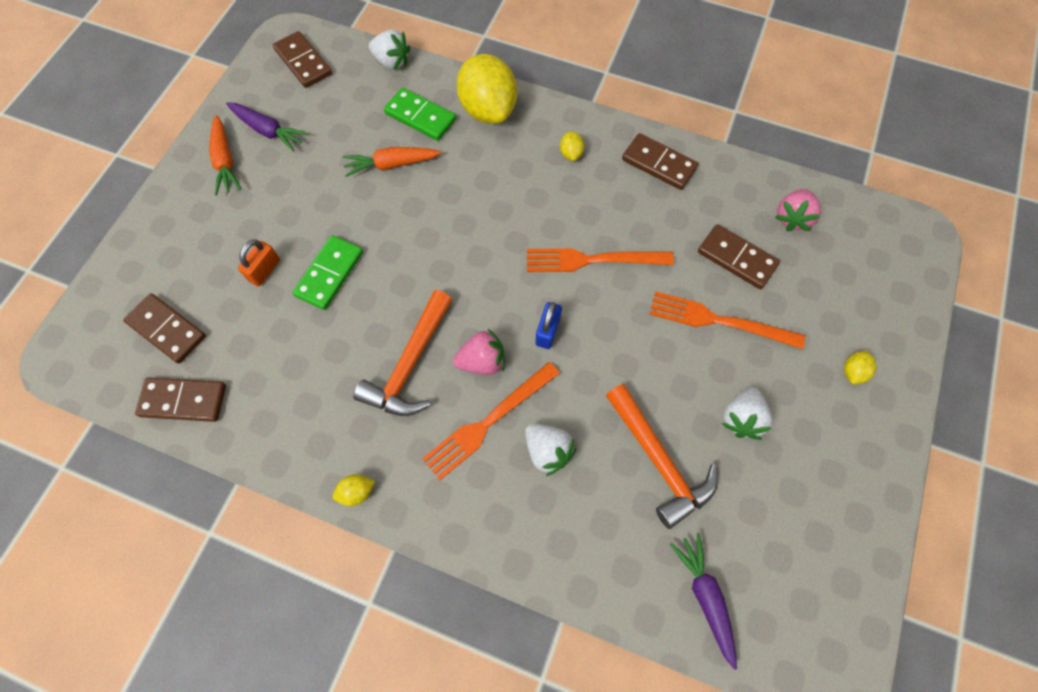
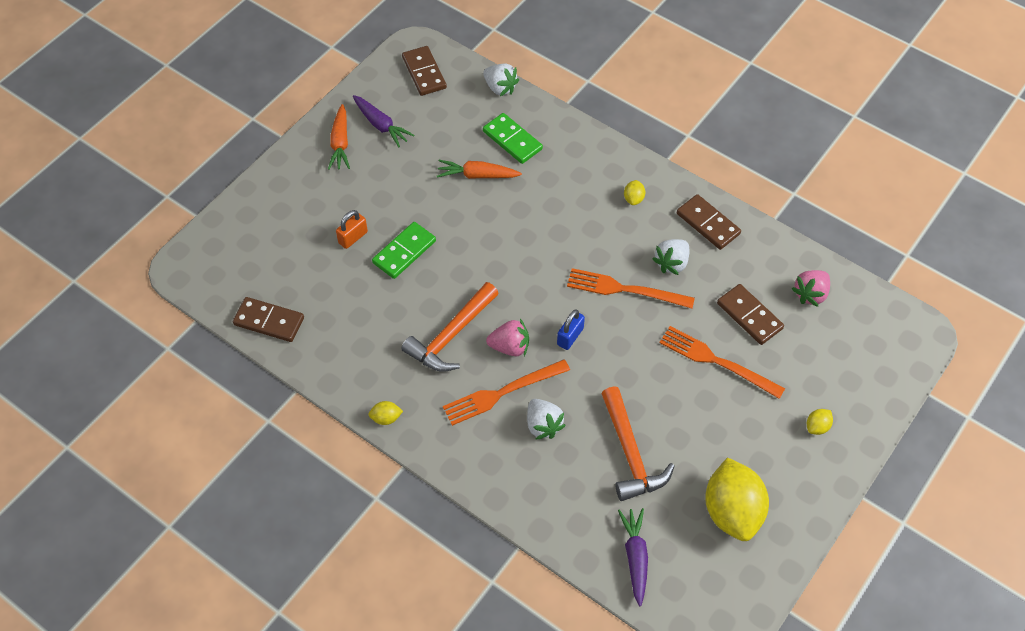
camera: 15 degrees right, 10 degrees down
(167, 330) = (266, 265): brown domino -> none
(488, 110) = (572, 146): yellow lemon -> yellow lemon (732, 511)
(741, 418) = (709, 439): white strawberry -> white strawberry (672, 263)

